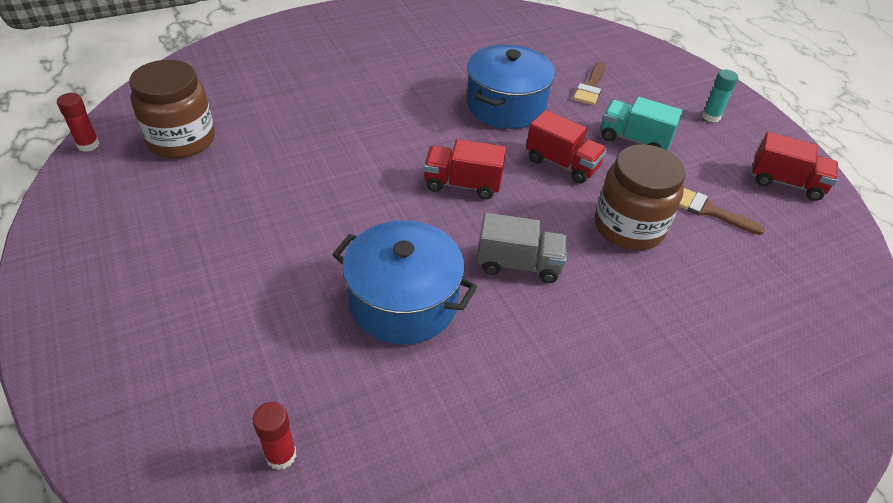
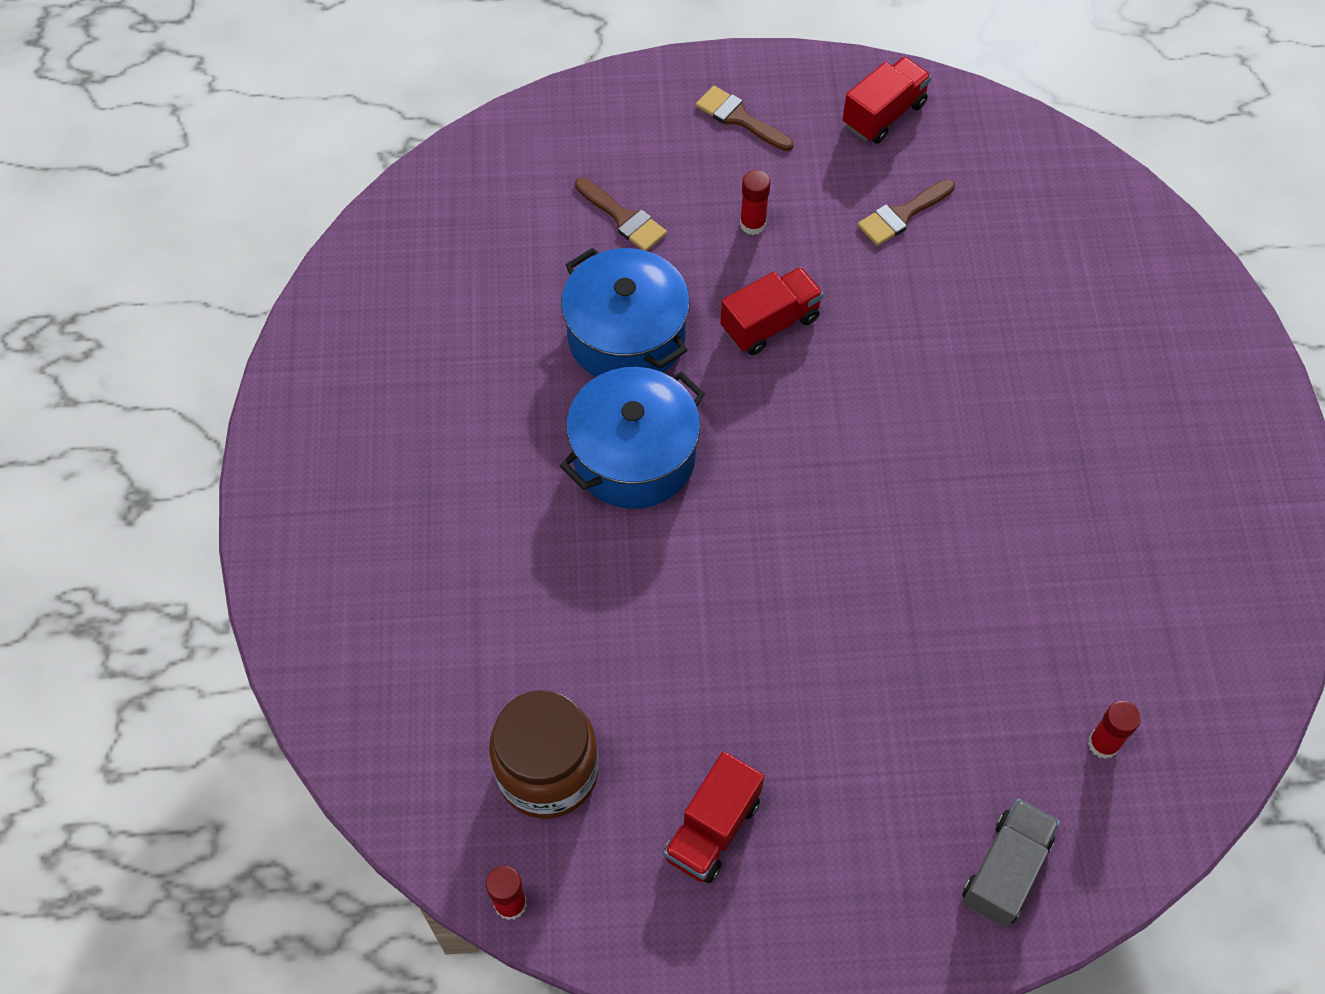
camera: 65 degrees left, 15 degrees up
(403, 302) = (942, 576): blue pot -> blue pot (634, 457)
(462, 184) = (769, 448): red truck -> red truck (712, 829)
(519, 264) = (922, 440): grey truck -> grey truck (1005, 870)
(629, 227) = (901, 306): brown jar -> none
(634, 140) = (752, 224): turquoise truck -> red glue stick
(711, 116) = (739, 118): turquoise glue stick -> brown brush

